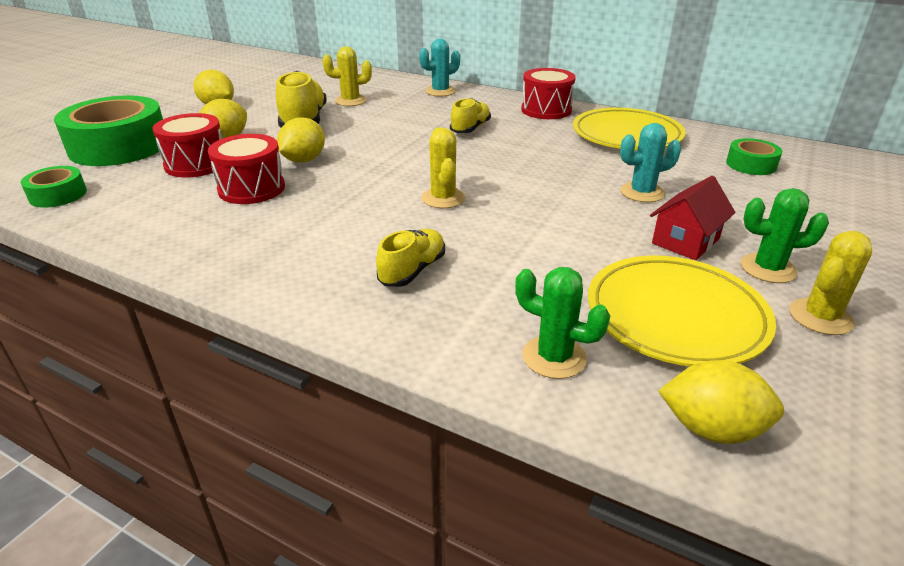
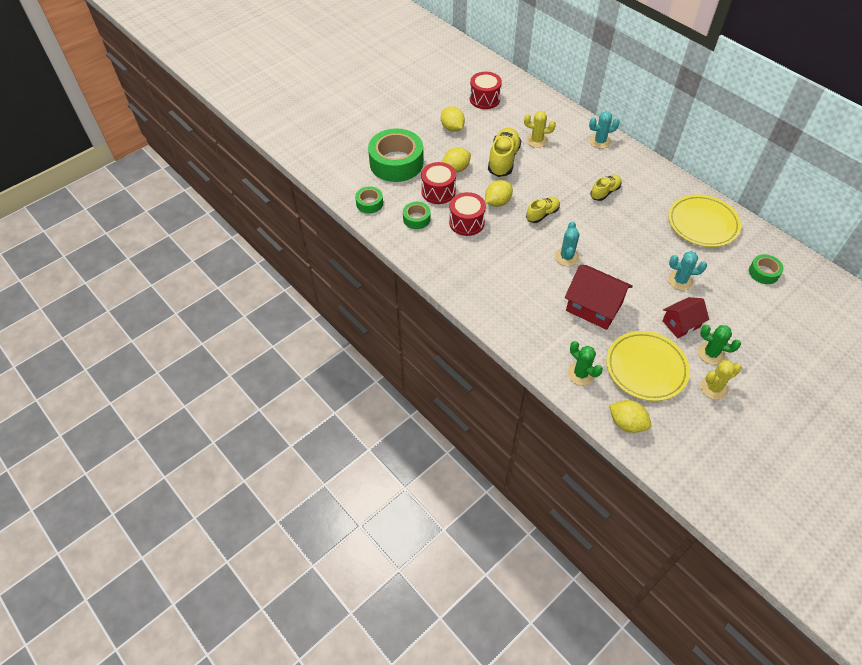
camera: 20 degrees right, 20 degrees up
(153, 199) = (416, 219): none -> green tape
(412, 270) = (535, 307): yellow shoe -> yellow shoe (542, 214)
(443, 198) = (566, 257): yellow cactus -> turquoise cactus
(523, 249) = (594, 307): none -> red house
(546, 110) = (663, 182): red drum -> red drum (484, 99)

